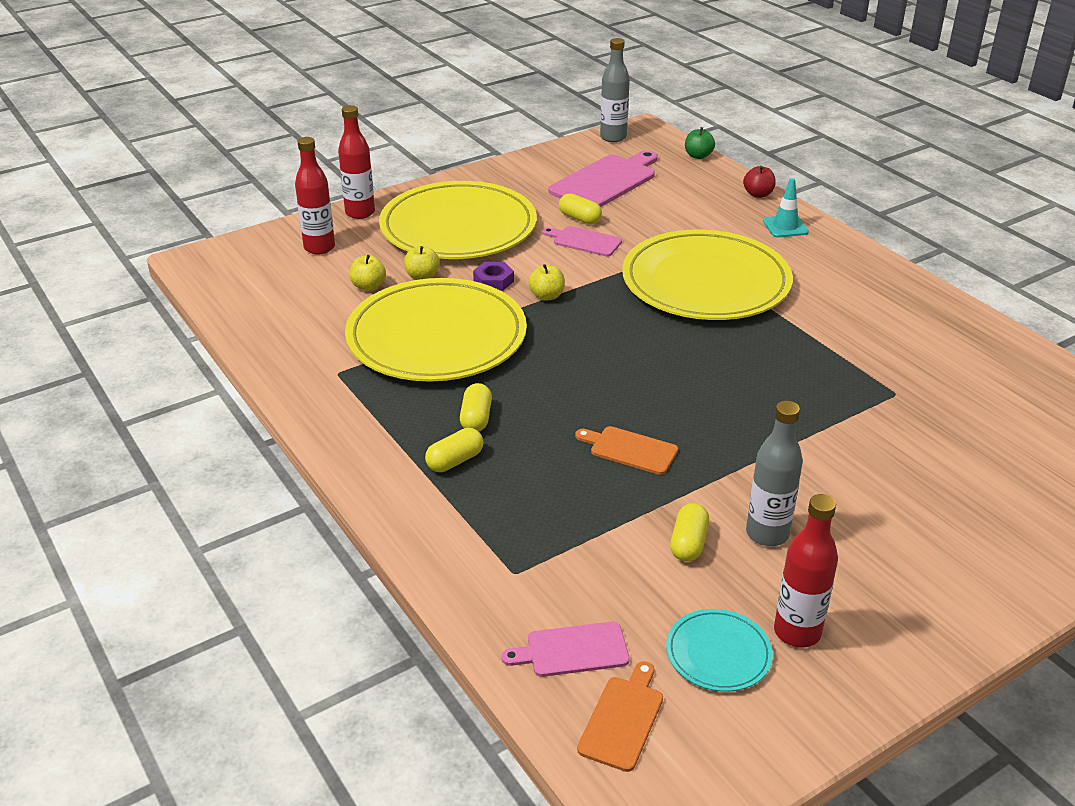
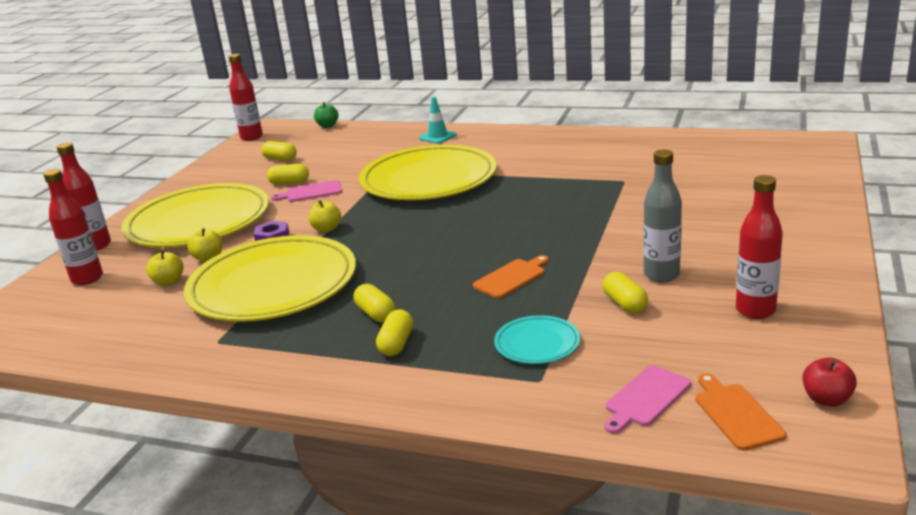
camera: 35 degrees left, 10 degrees down
(606, 181) = (280, 159): pink cutting board -> yellow capsule
(613, 137) = (251, 137): grey bottle -> red bottle
(630, 449) = (511, 278): orange cutting board -> orange cutting board turned 150 degrees clockwise
(718, 653) = (732, 346): turquoise plate -> turquoise plate (537, 343)
(758, 194) = (396, 129): red apple -> red apple (826, 399)

